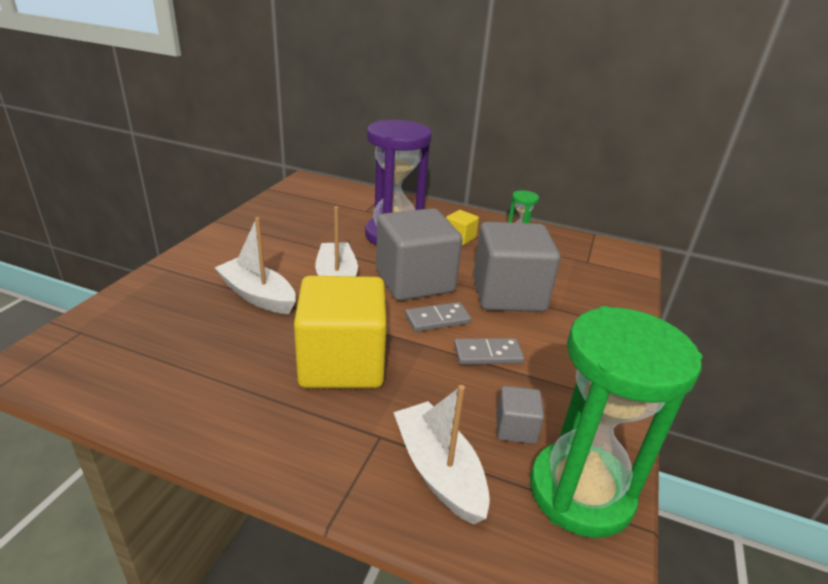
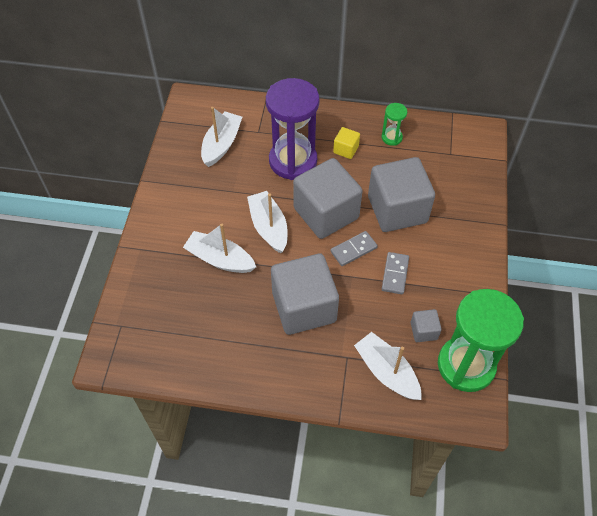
camera: 10 degrees left, 25 degrees up
(320, 212) = (221, 144): none -> white boat
(342, 363) = (304, 307): yellow cube -> grey cube
(488, 354) = (395, 274): grey domino -> grey domino turned 60 degrees counterclockwise

